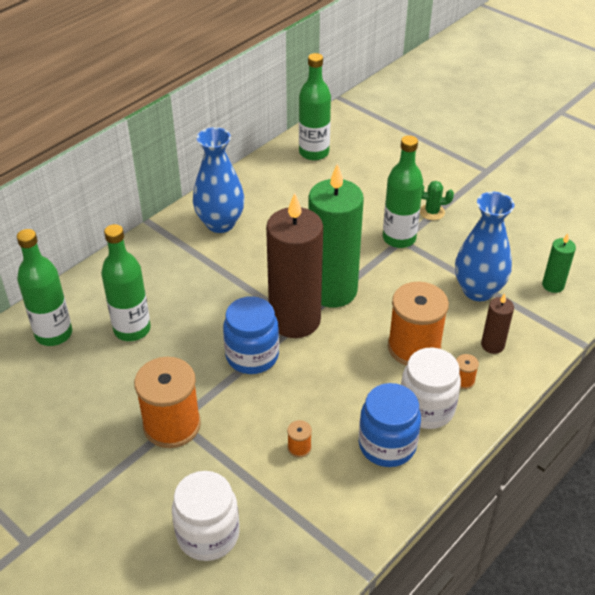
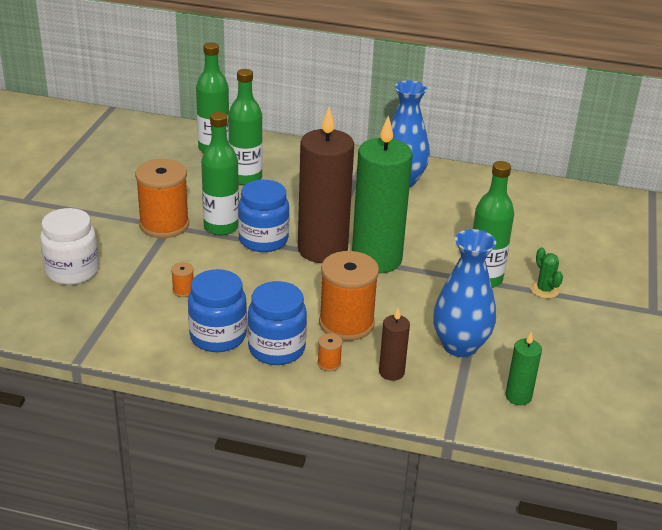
camera: 60 degrees right, 10 degrees down
(314, 152) = (550, 200): green bottle -> green bottle (221, 227)
(426, 408) = (276, 349): white jar -> blue jar

